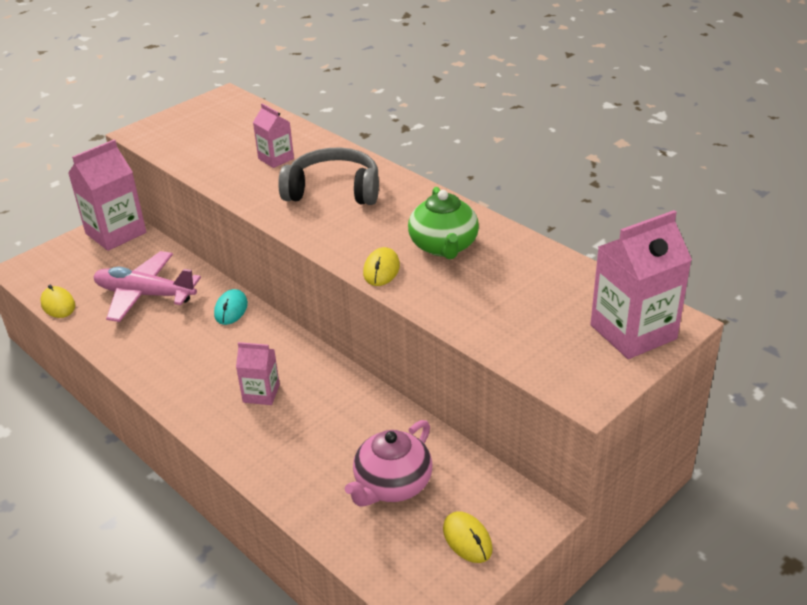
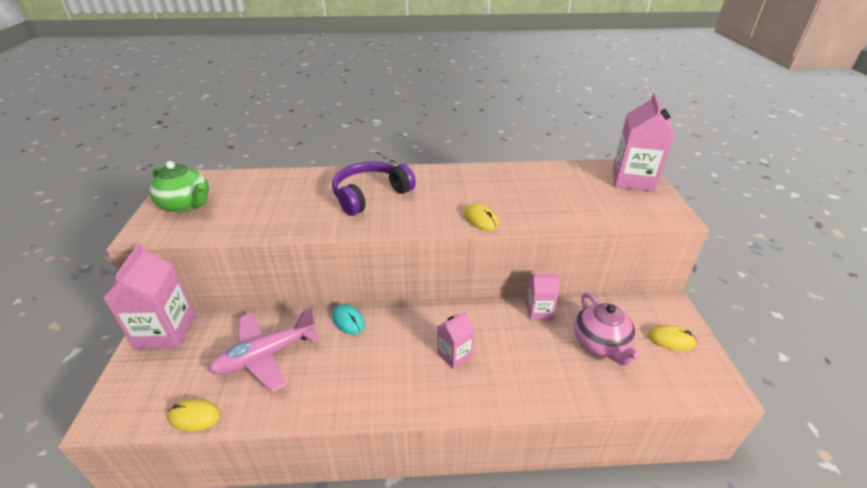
camera: 50 degrees left, 0 degrees up
(276, 159) = (296, 197): pink carton -> pink carton (539, 311)
(333, 190) = (370, 195): grey headphones -> purple headphones
(444, 246) = (486, 190): green teapot -> green teapot (186, 205)

